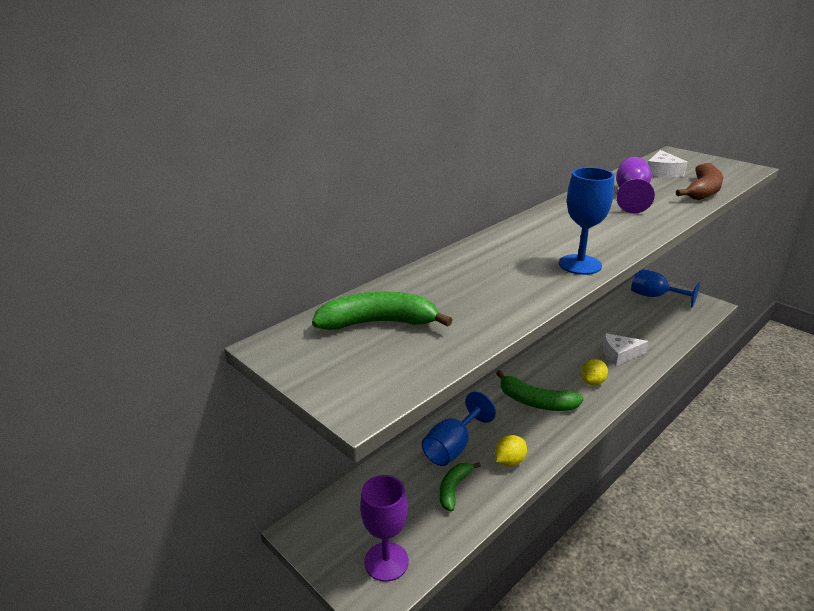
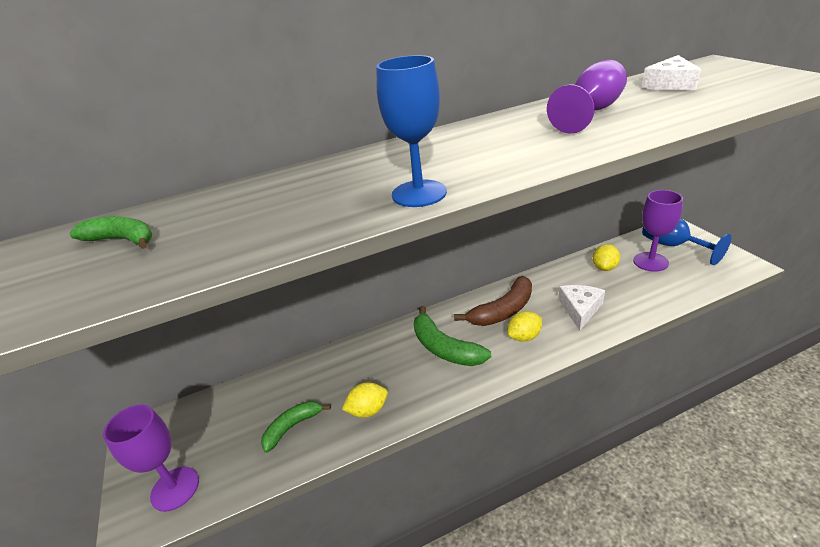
camera: 25 degrees right, 5 degrees up
(378, 323) = (122, 240): green banana -> green banana, size x0.65
(453, 447) = (325, 380): blue goblet -> none
(616, 320) = (604, 267): none -> yellow lemon
(619, 354) = (580, 309): white cheese -> white cheese turned 90 degrees clockwise
(647, 311) = (650, 262): none -> purple goblet
(703, 191) = (703, 108): brown banana -> brown banana (503, 311)

